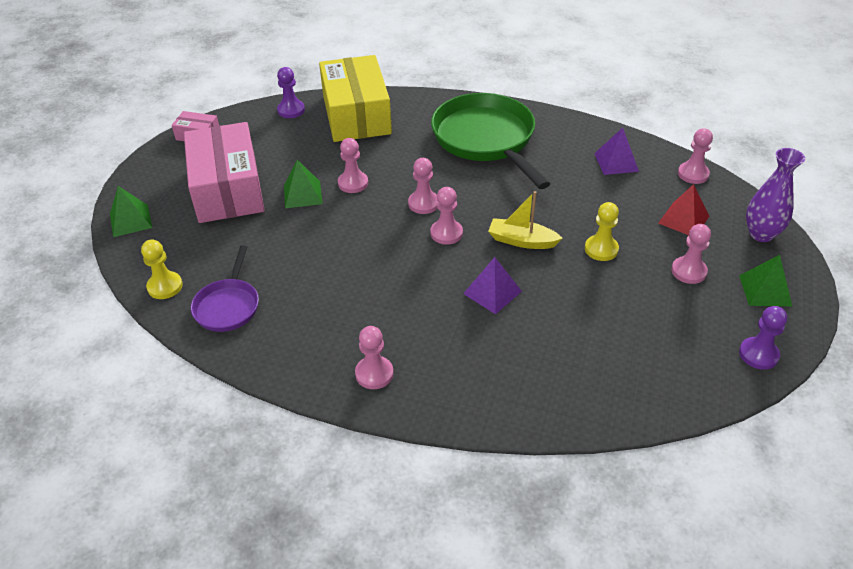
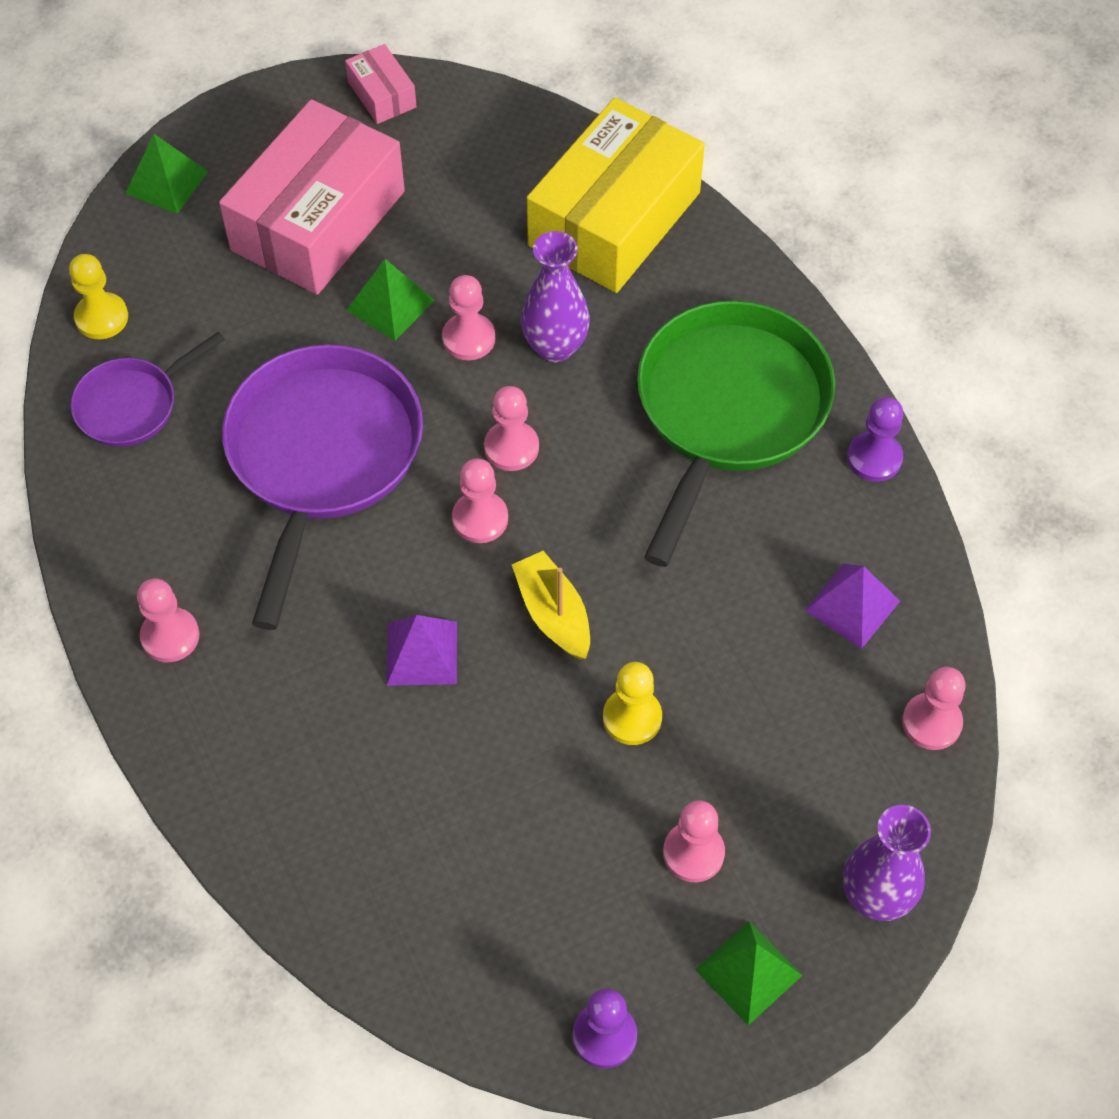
camera: 45 degrees right, 15 degrees up
(291, 110) = (541, 141): purple pawn -> purple pawn (874, 458)
(348, 261) = (322, 458): none -> purple pan
(392, 163) = (555, 347): none -> purple vase
(683, 219) = (805, 777): red pyramid -> none

